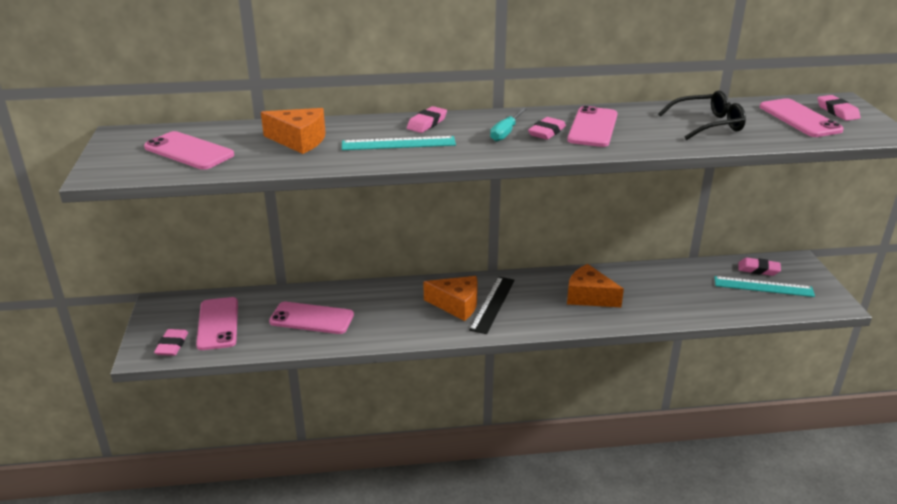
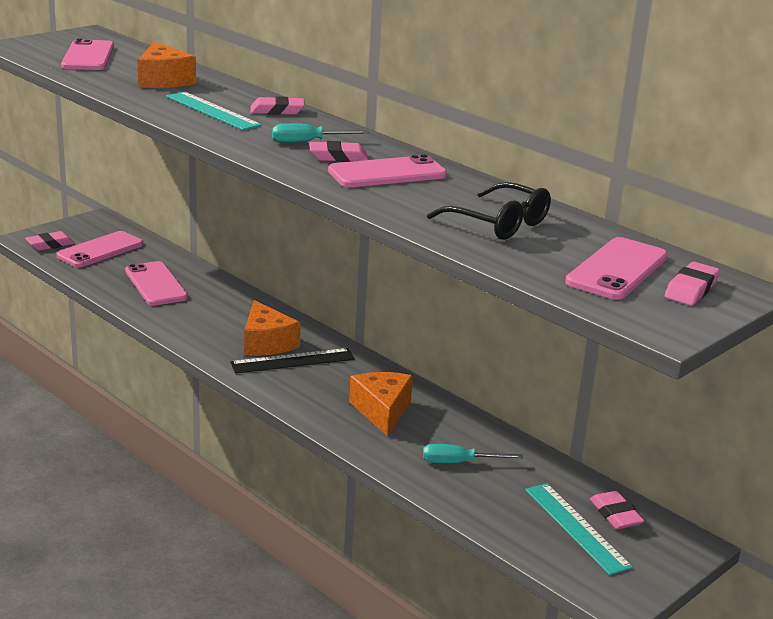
camera: 50 degrees right, 5 degrees down
(670, 295) = (459, 462): none -> turquoise screwdriver

